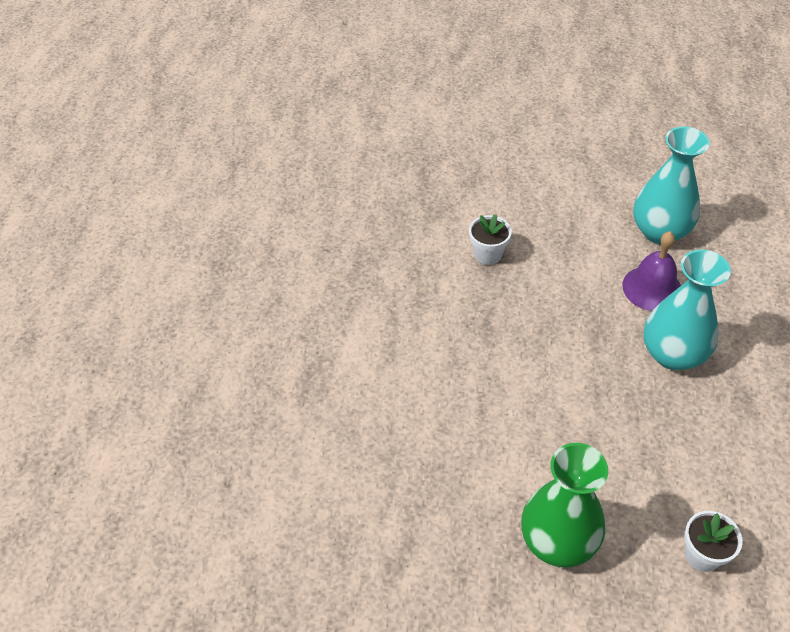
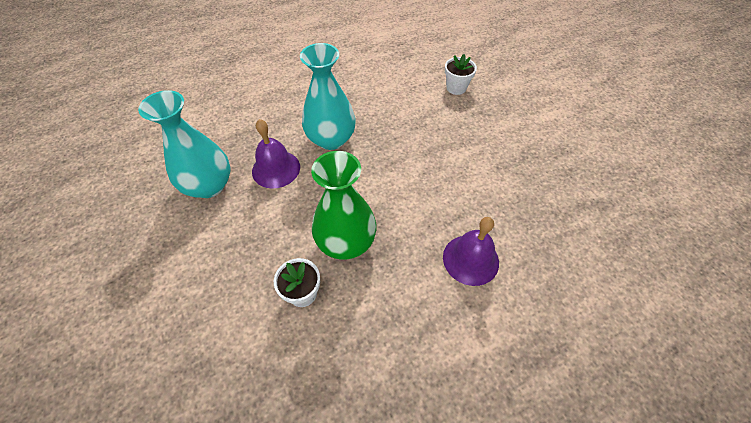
camera: 125 degrees left, 5 degrees up
(428, 388) = (470, 259): none -> purple bell
(558, 541) = (506, 140): green vase -> green vase (346, 242)

